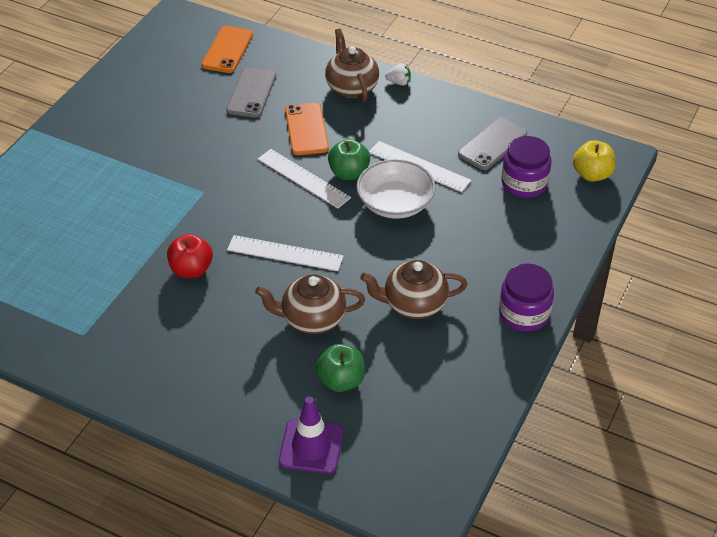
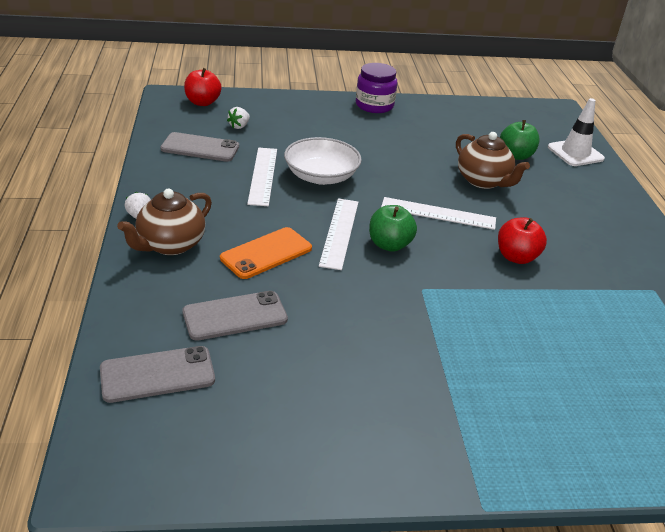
camera: 125 degrees left, 10 degrees down
(227, 50) = (157, 374): orange phone -> grey phone
(285, 253) = (438, 213): white ruler -> white ruler turned 60 degrees counterclockwise
(311, 446) = (575, 153): purple traffic cone -> white traffic cone
(349, 173) = (307, 209): green apple -> green apple (389, 245)
(413, 304) = (417, 144): brown teapot -> none
(524, 183) = (239, 126): purple jar -> white strawberry
(592, 174) = (202, 102): yellow apple -> red apple

